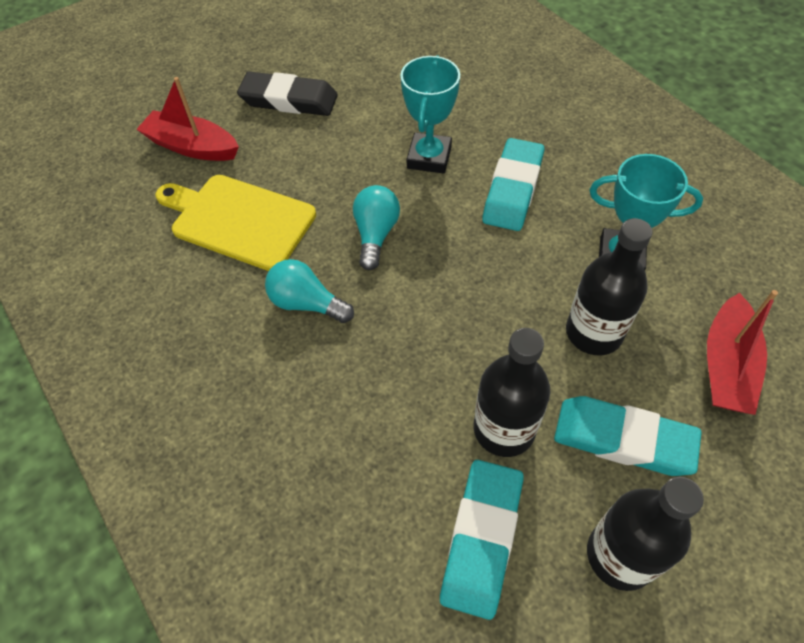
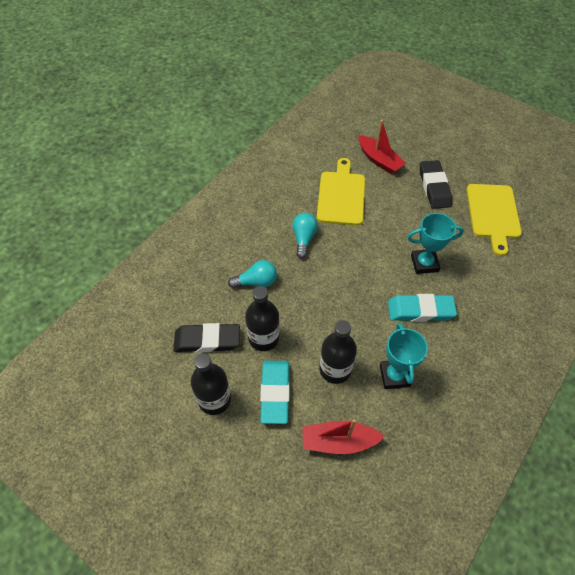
camera: 70 degrees right, 0 degrees up
(192, 147) = (379, 160): red boat -> red boat turned 135 degrees clockwise
(373, 56) = (493, 214): none -> yellow cutting board
(375, 234) = (358, 254): turquoise light bulb -> turquoise light bulb (256, 282)
(482, 539) = (207, 340): turquoise eraser -> black eraser

